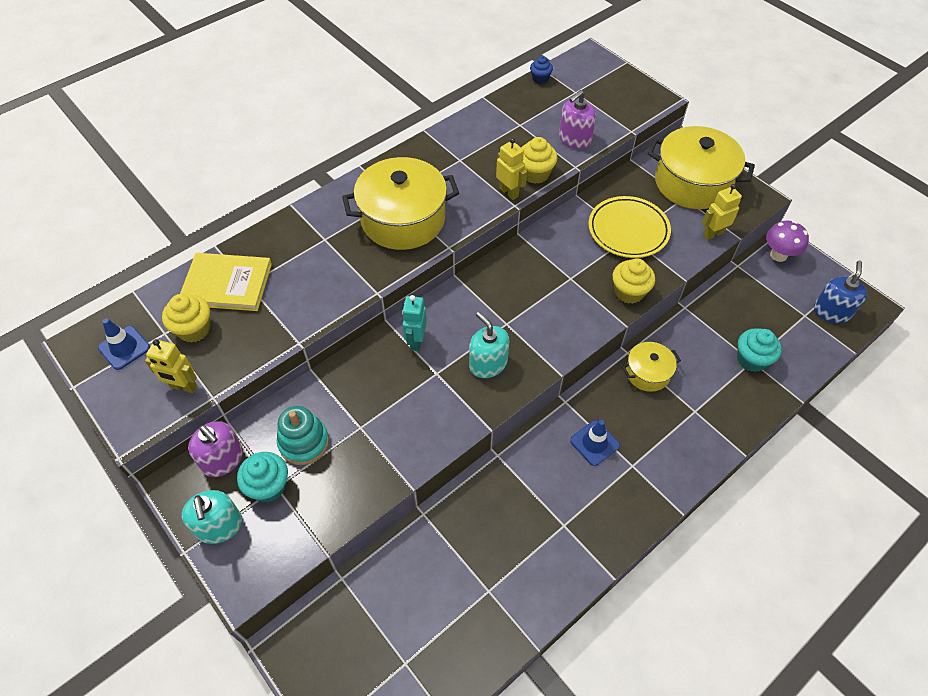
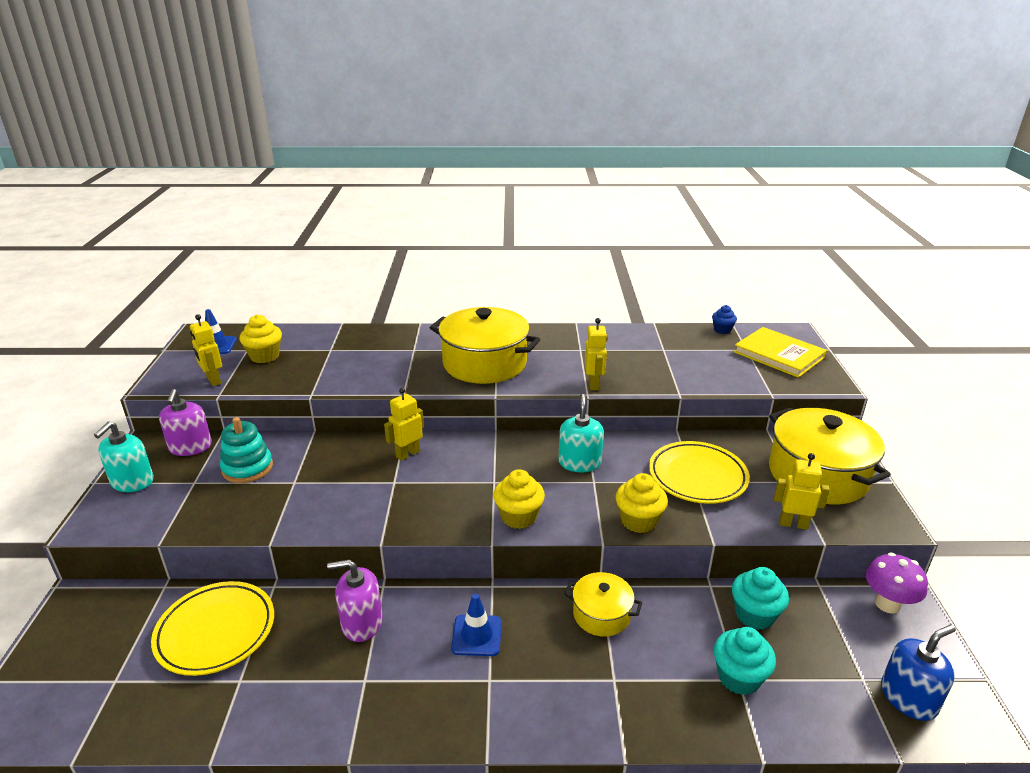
camera: 40 degrees right, 25 degrees down
(227, 284) = (318, 344): yellow book -> yellow book (778, 355)
(268, 486) = (190, 479): turquoise cupcake -> turquoise cupcake (754, 615)
(416, 341) = (408, 454): turquoise robot -> yellow robot
(427, 576) = (216, 631): none -> yellow plate
(488, 363) = (441, 499): turquoise soap dispenser -> turquoise soap dispenser (579, 463)
(535, 174) = (634, 383): yellow cupcake -> yellow cupcake (518, 517)
(574, 139) = (703, 377): purple soap dispenser -> purple soap dispenser (362, 623)

